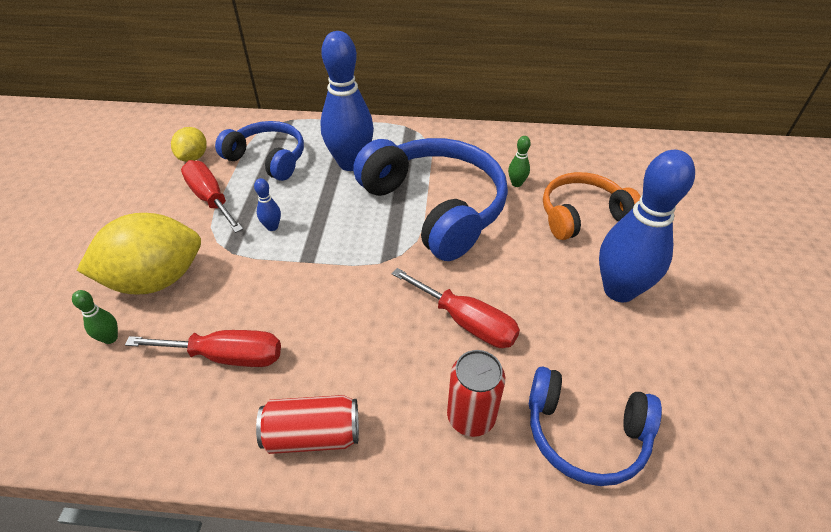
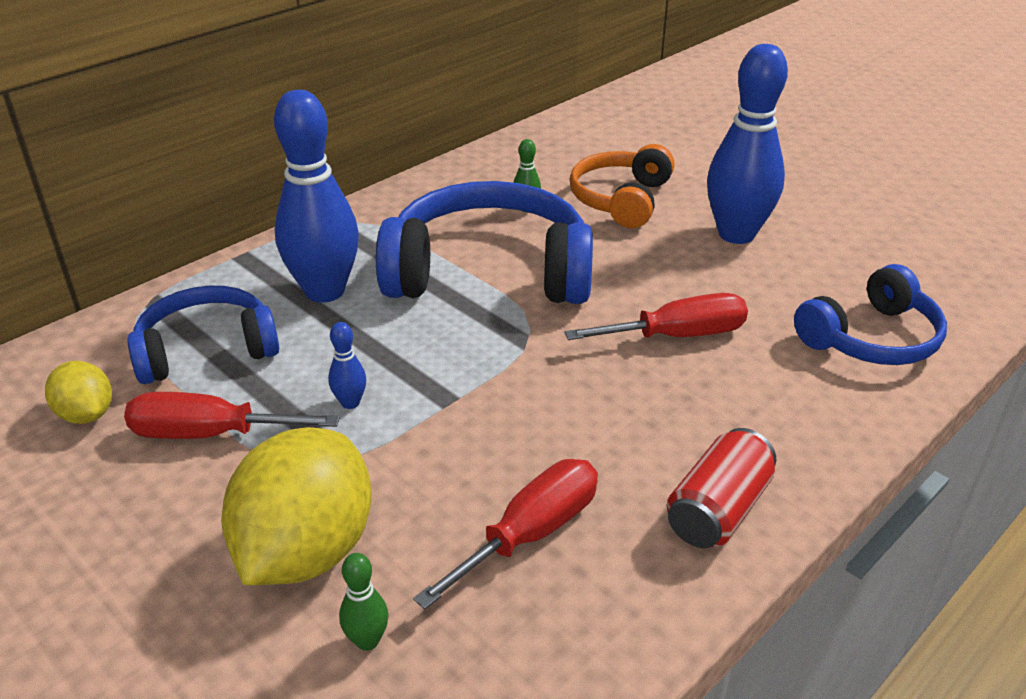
camera: 50 degrees left, 10 degrees down
(471, 416) = (794, 392): red can -> none

